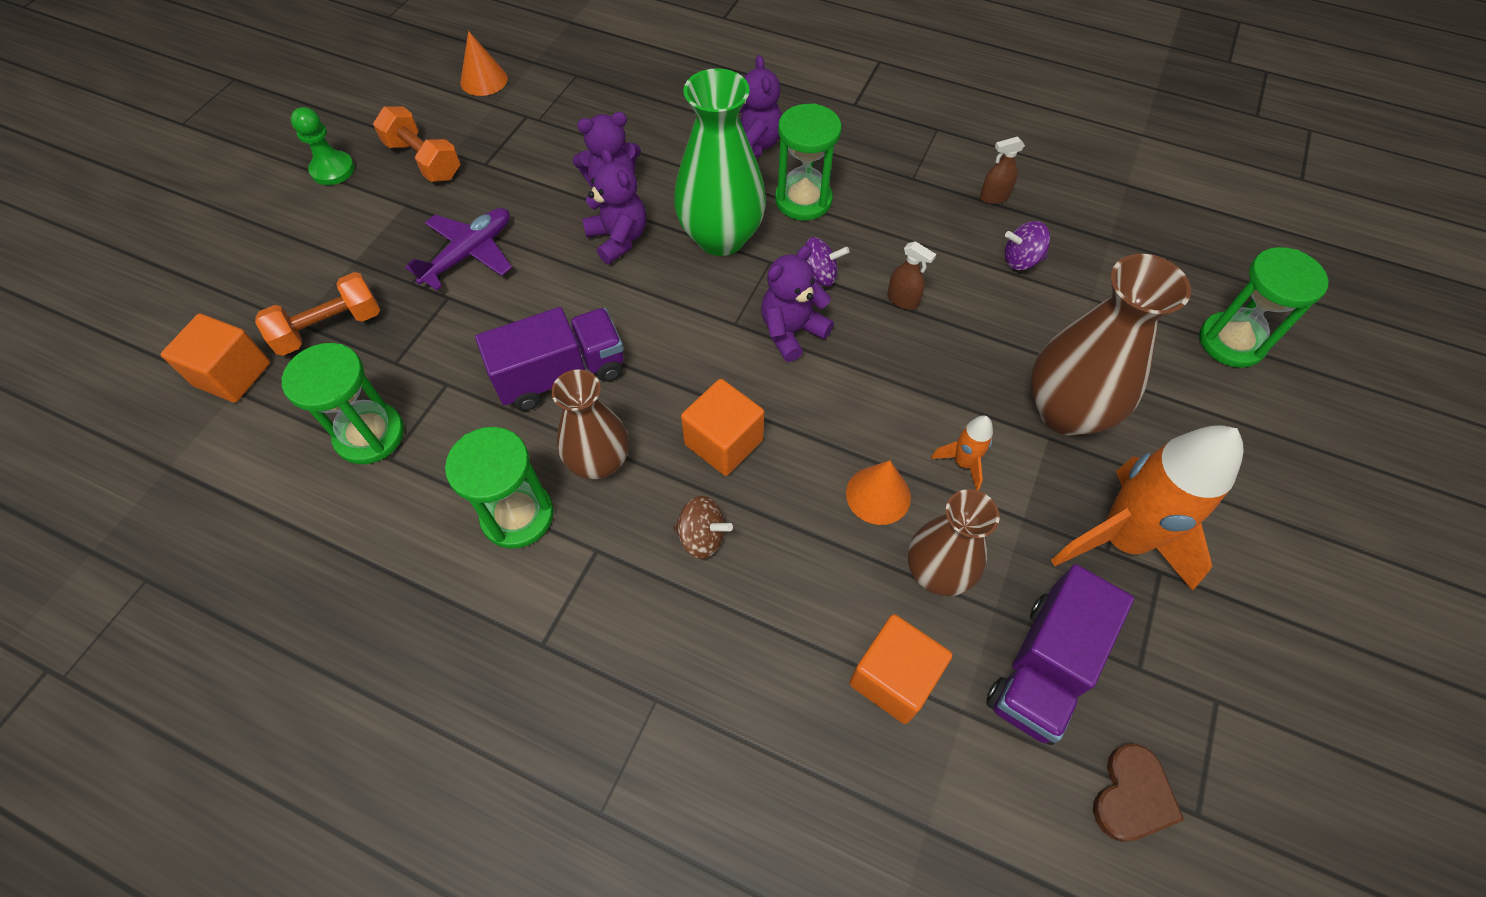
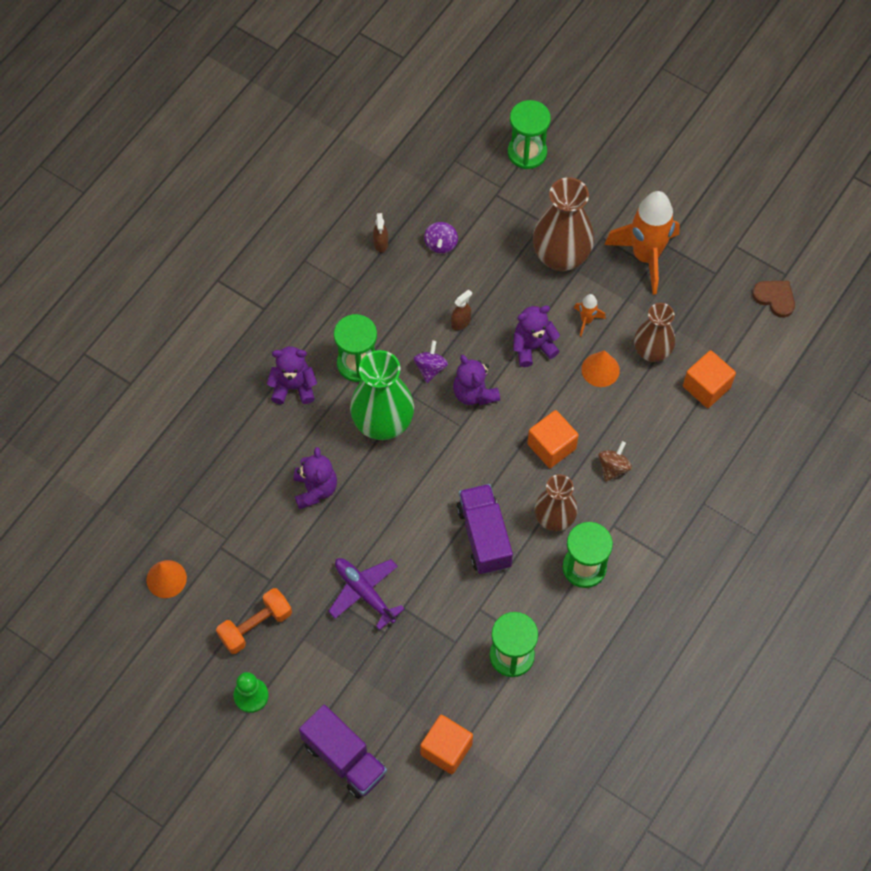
camera: 80 degrees left, 5 degrees up
(329, 328) = (416, 687): orange dumbbell -> none
(618, 239) = (370, 490): purple teddy bear -> purple teddy bear (533, 347)
(1043, 667) = (710, 316): purple truck -> purple truck (344, 758)

